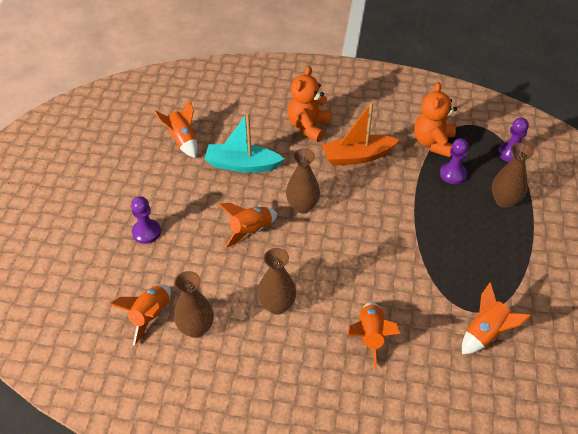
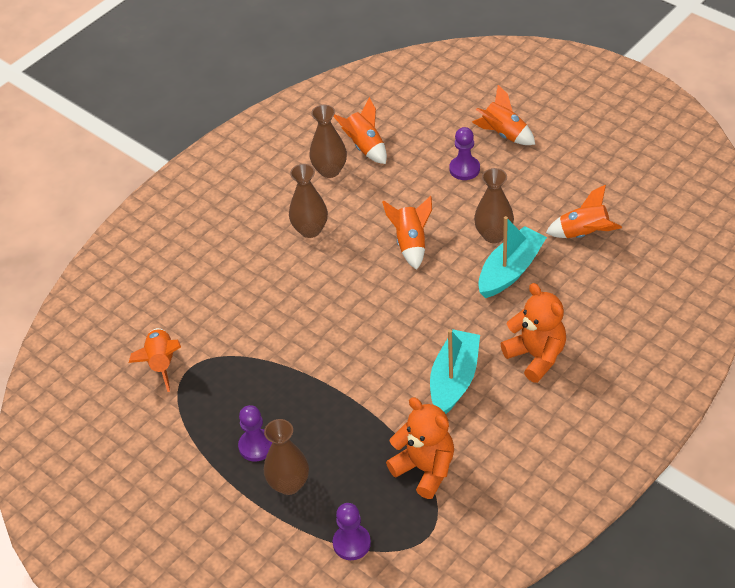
camera: 125 degrees right, 0 degrees up
(302, 206) = (414, 297): brown vase -> brown vase (493, 235)
(357, 156) = (454, 380): orange boat -> turquoise boat
(370, 337) = (228, 279): orange rocket -> orange rocket (504, 134)
(453, 174) = (362, 458): purple pawn -> purple pawn (256, 446)

